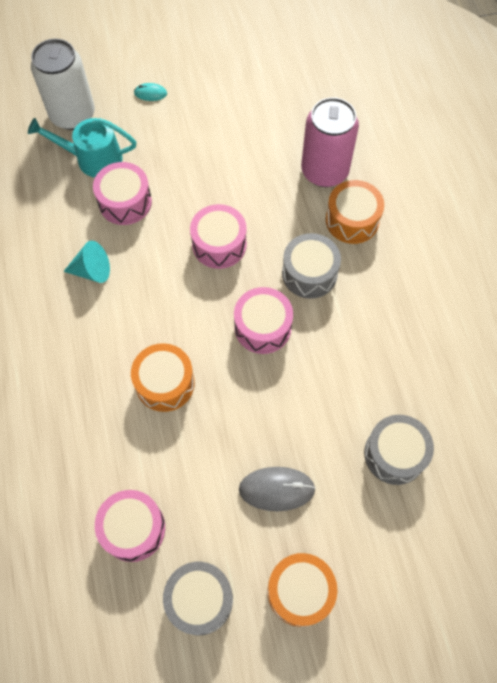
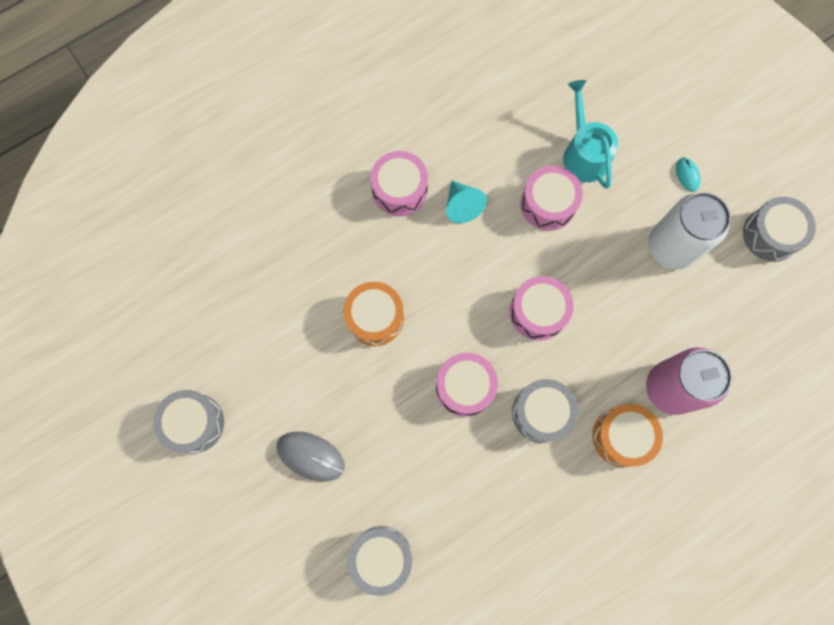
camera: 70 degrees right, 10 degrees up
(72, 115) = (626, 112): white can -> white can (671, 247)
(133, 529) = (235, 343): pink drum -> pink drum (399, 190)
(227, 58) = (770, 234): none -> grey drum
(276, 489) = (310, 456): grey mouse -> grey mouse turned 45 degrees counterclockwise
(300, 591) = (227, 508): orange drum -> none

